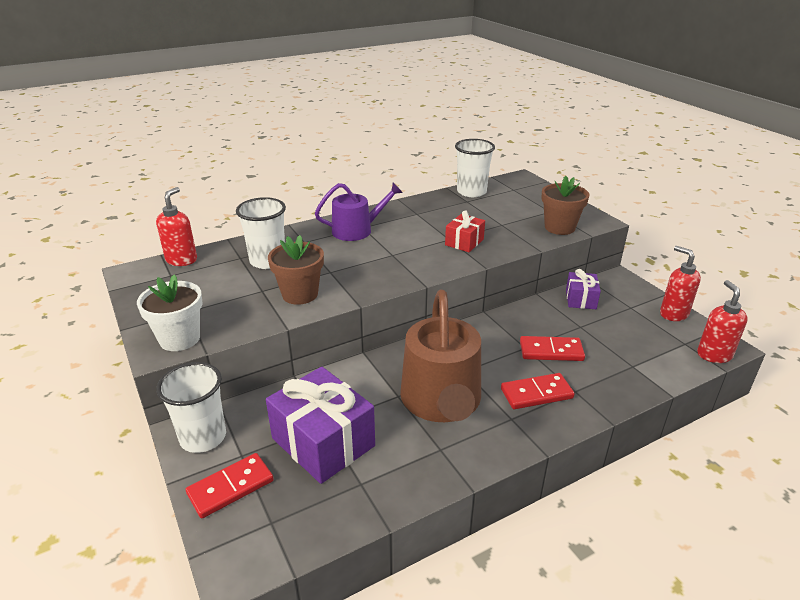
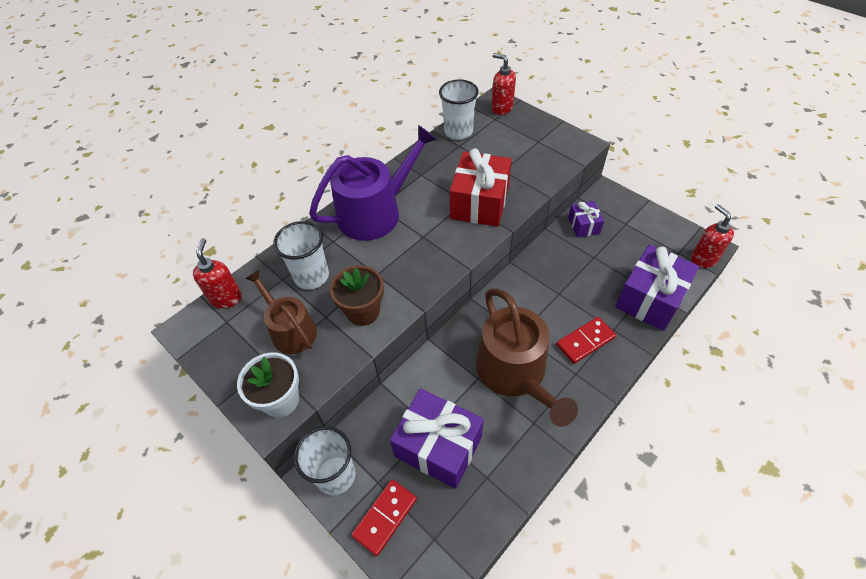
camera: 15 degrees left, 20 degrees up
(223, 292) = (290, 330): none -> brown watering can
(357, 230) = (376, 212): purple watering can -> purple watering can, size x1.64
(464, 242) = (480, 203): red gift -> red gift, size x1.90
(551, 351) = (580, 292): red domino -> none
(559, 227) = (554, 162): brown flower pot -> none
(632, 374) = (650, 298): none -> purple gift
(673, 314) = (660, 222): red soap dispenser -> red soap dispenser (501, 108)

